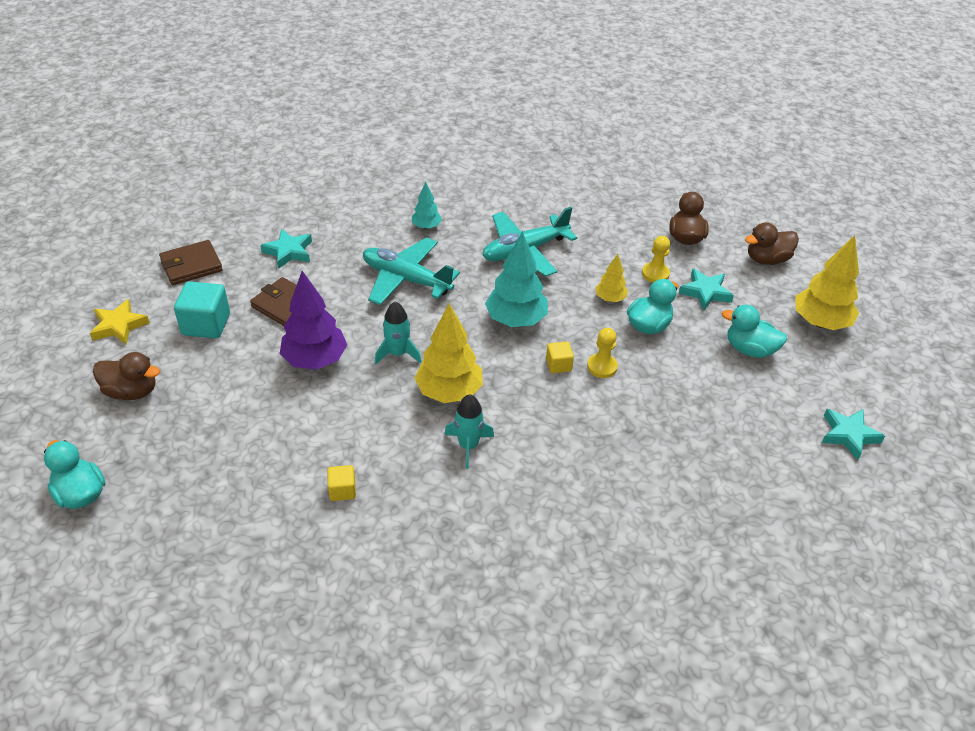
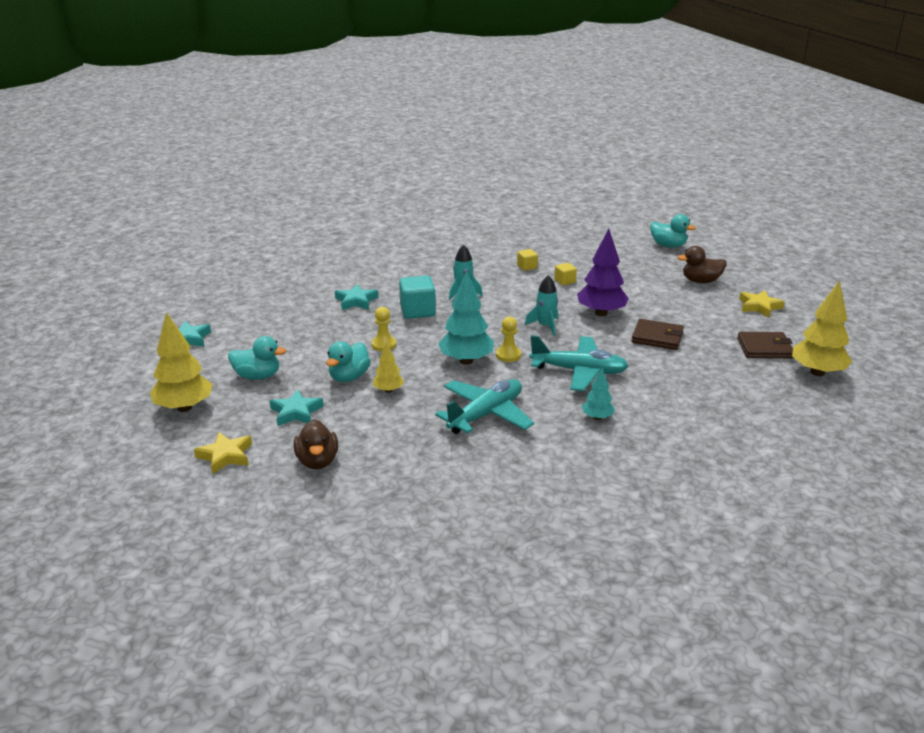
camera: 165 degrees right, 15 degrees down
(191, 265) = (764, 348): brown wallet -> brown wallet turned 45 degrees clockwise
(206, 324) = (701, 317): turquoise cube -> turquoise cube (417, 311)
(288, 252) = (700, 372): turquoise star -> turquoise star (356, 301)
(449, 392) = (492, 313): yellow tree -> yellow tree (817, 372)
(558, 365) = (418, 340): yellow cube -> yellow cube (565, 281)
(655, 274) = (348, 419): yellow pawn -> yellow pawn (508, 355)
(767, 259) = (225, 456): brown duck -> yellow star

